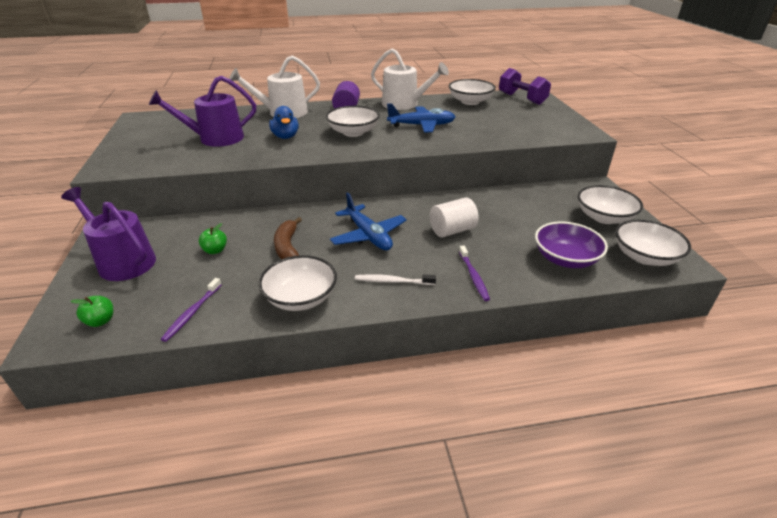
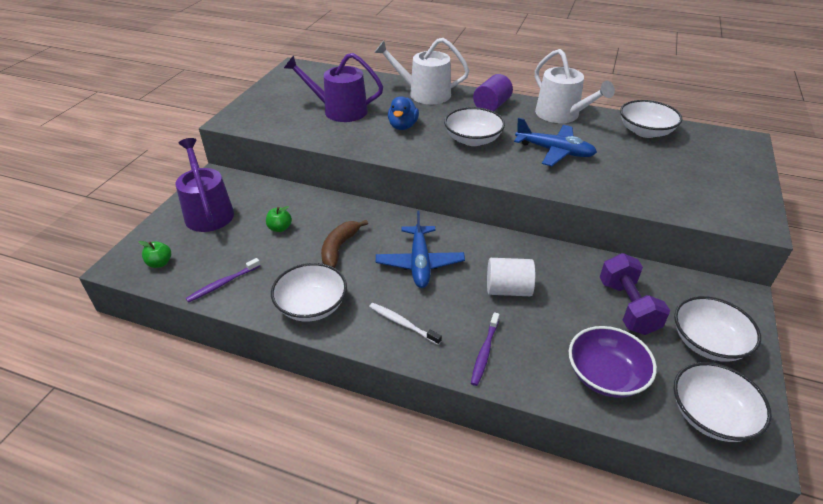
camera: 30 degrees right, 5 degrees up
(521, 99) = (719, 144): purple dumbbell -> purple dumbbell (627, 307)

